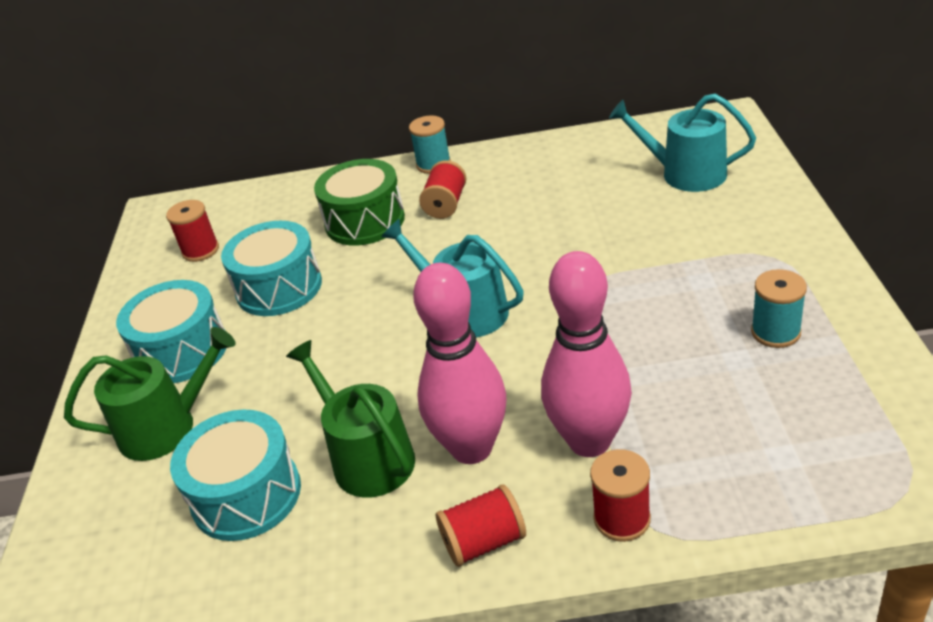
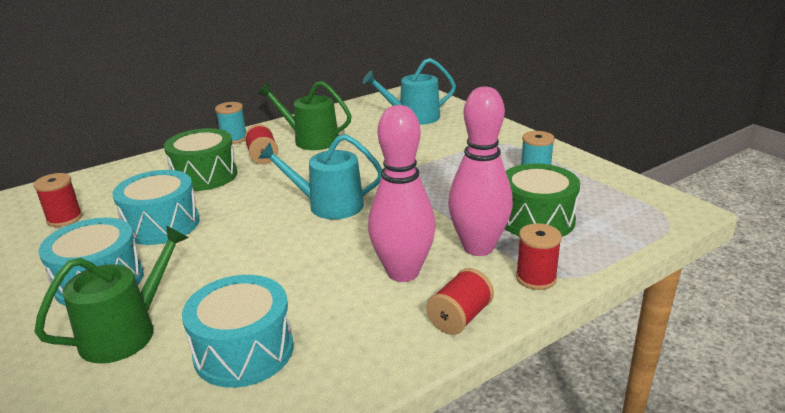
camera: 35 degrees left, 10 degrees down
(367, 457) = (328, 299): green watering can -> green watering can (311, 140)
(705, 420) = (536, 219): none -> green drum

